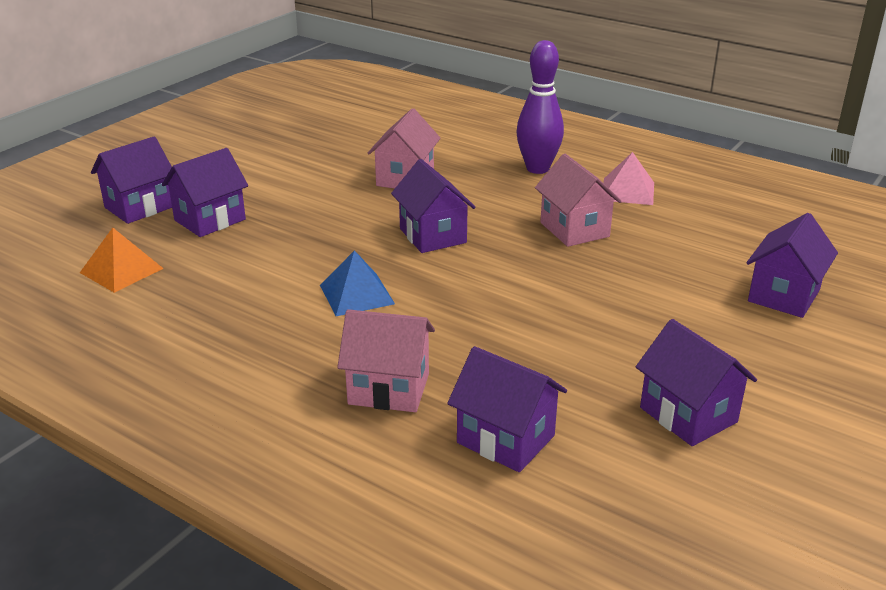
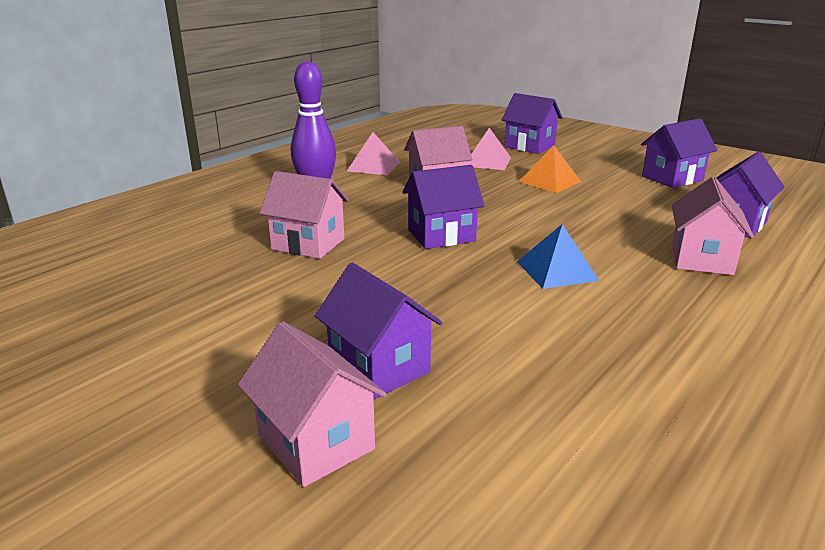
camera: 85 degrees left, 5 degrees down
(121, 270) = (527, 436): orange pyramid -> orange pyramid (550, 181)
(139, 207) = (316, 442): purple house -> pink house
(686, 261) = (487, 162): none -> pink pyramid

